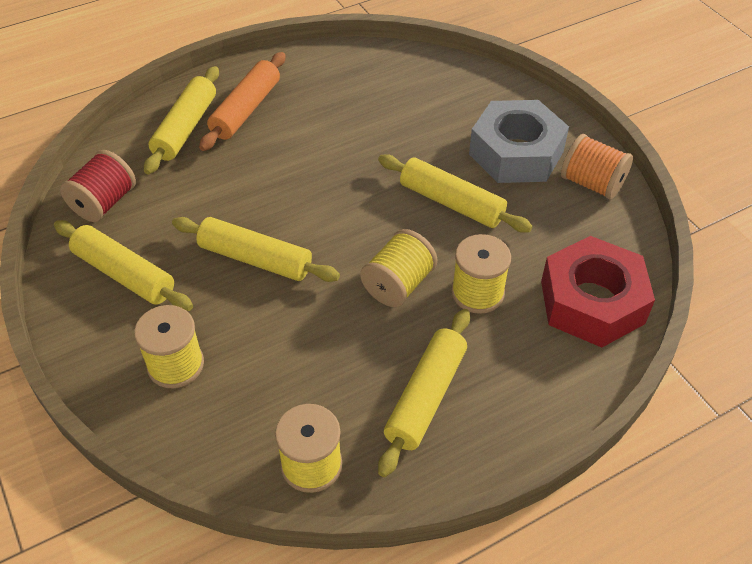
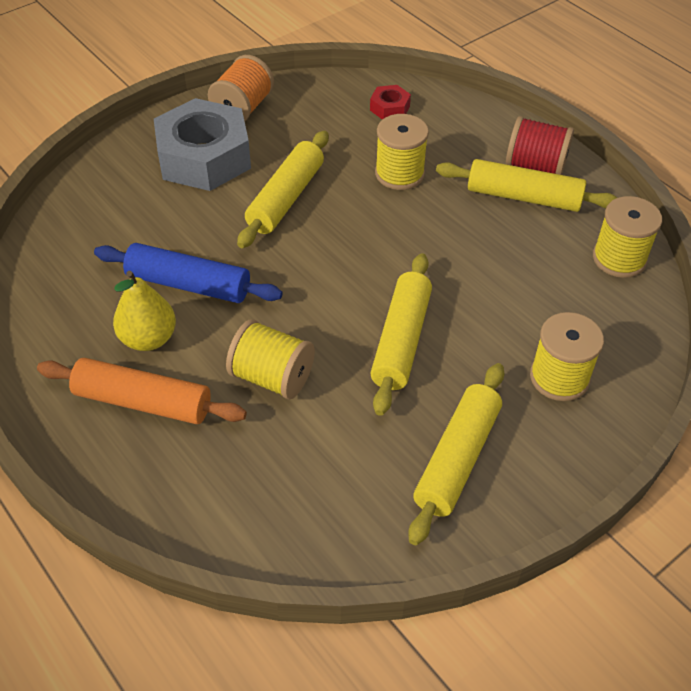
camera: 100 degrees left, 0 degrees up
(104, 203) = (345, 518): red spool -> red spool (535, 166)
(185, 128) = (186, 462): yellow rolling pin -> none
(304, 114) = (148, 339): none -> yellow pear
(355, 136) = (188, 284): none -> blue rolling pin
(398, 284) = (404, 226): yellow spool -> yellow spool (272, 377)
(592, 302) = (389, 108): red nut -> red nut, size x0.43

